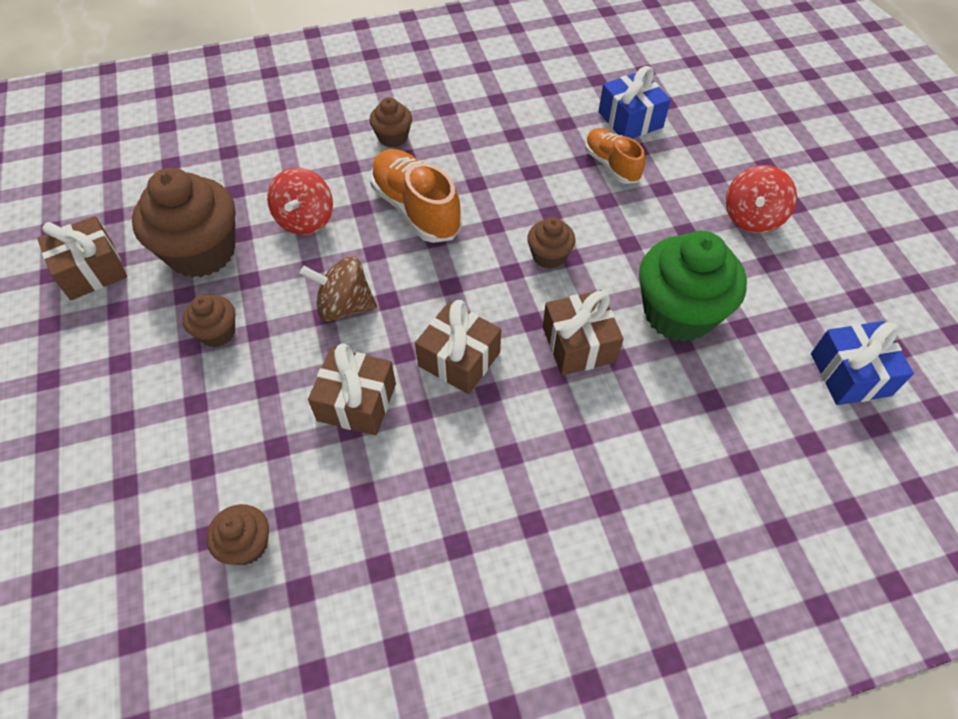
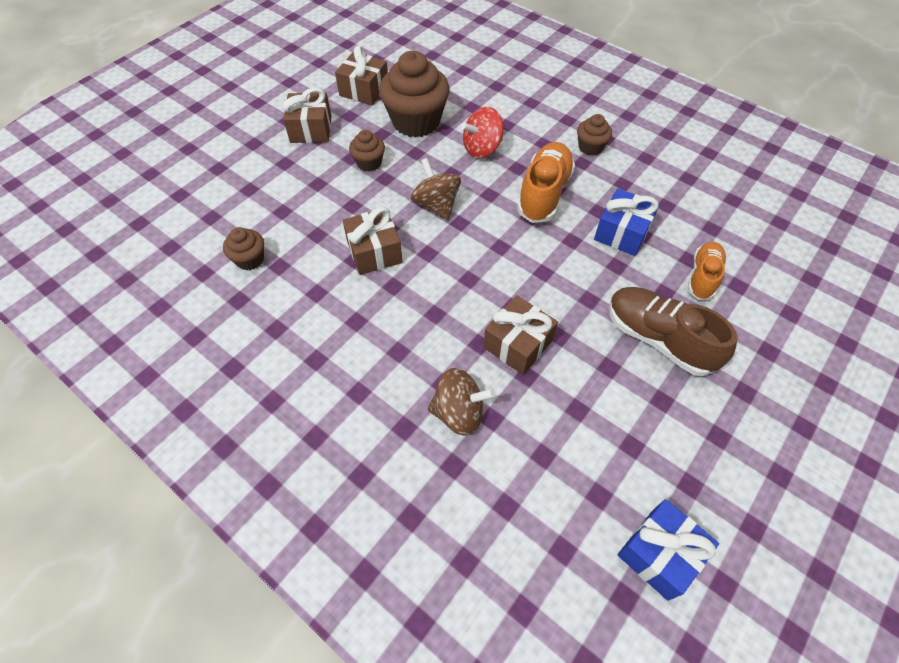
camera: 55 degrees right, 0 degrees up
(459, 359) = (447, 284): brown gift -> brown gift (311, 129)
(549, 256) = (577, 286): brown cupcake -> none
(621, 442) = (459, 413): none -> brown spinning top
(630, 120) = (763, 264): blue gift -> blue gift (622, 233)
(651, 237) = (658, 339): none -> brown shoe
(678, 313) = (603, 393): green cupcake -> none
(752, 217) = (754, 400): red spinning top -> none

